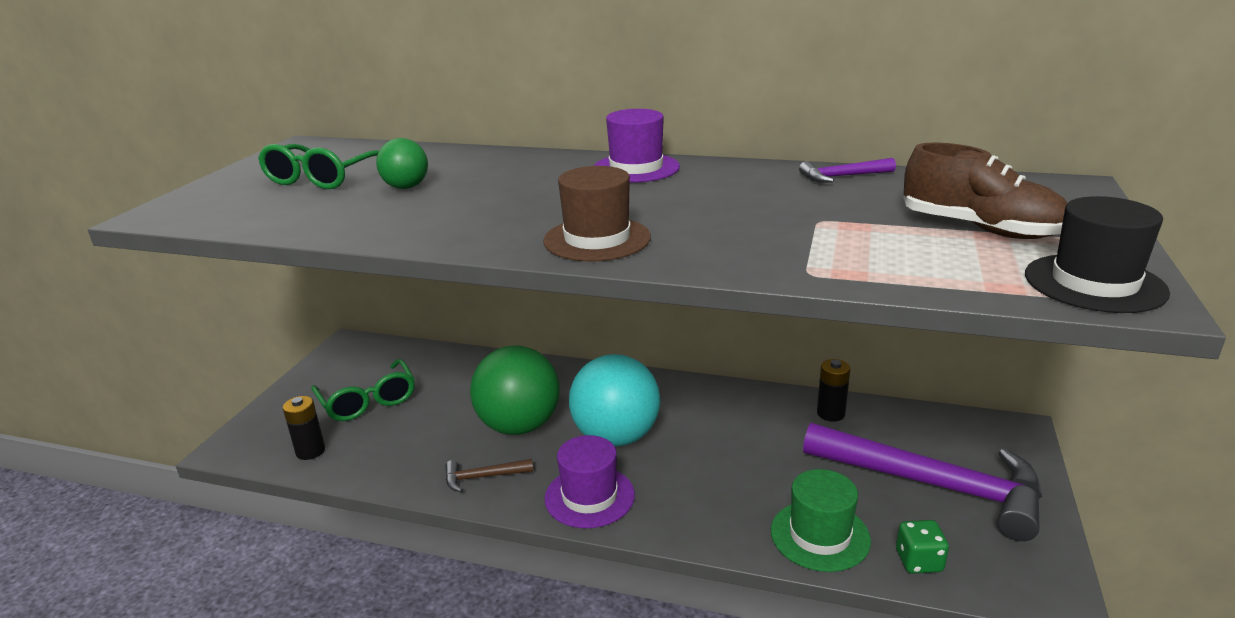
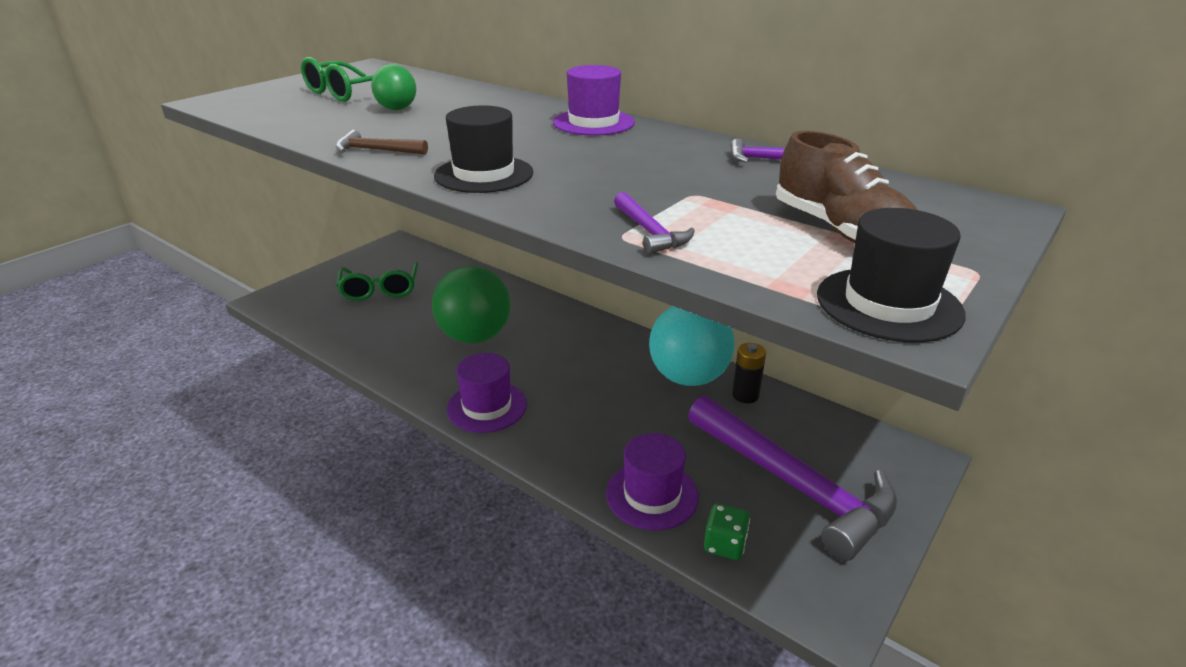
camera: 20 degrees right, 5 degrees up
(310, 451) = (315, 316): black battery -> none
(483, 477) = (419, 369): brown hammer -> brown hammer (376, 150)
(597, 239) = (484, 174): brown hat -> black hat
(616, 437) = (543, 365): turquoise ball -> turquoise ball (688, 377)
(820, 535) = (652, 495): green hat -> purple hat
(828, 263) = (649, 232): none -> purple hammer

